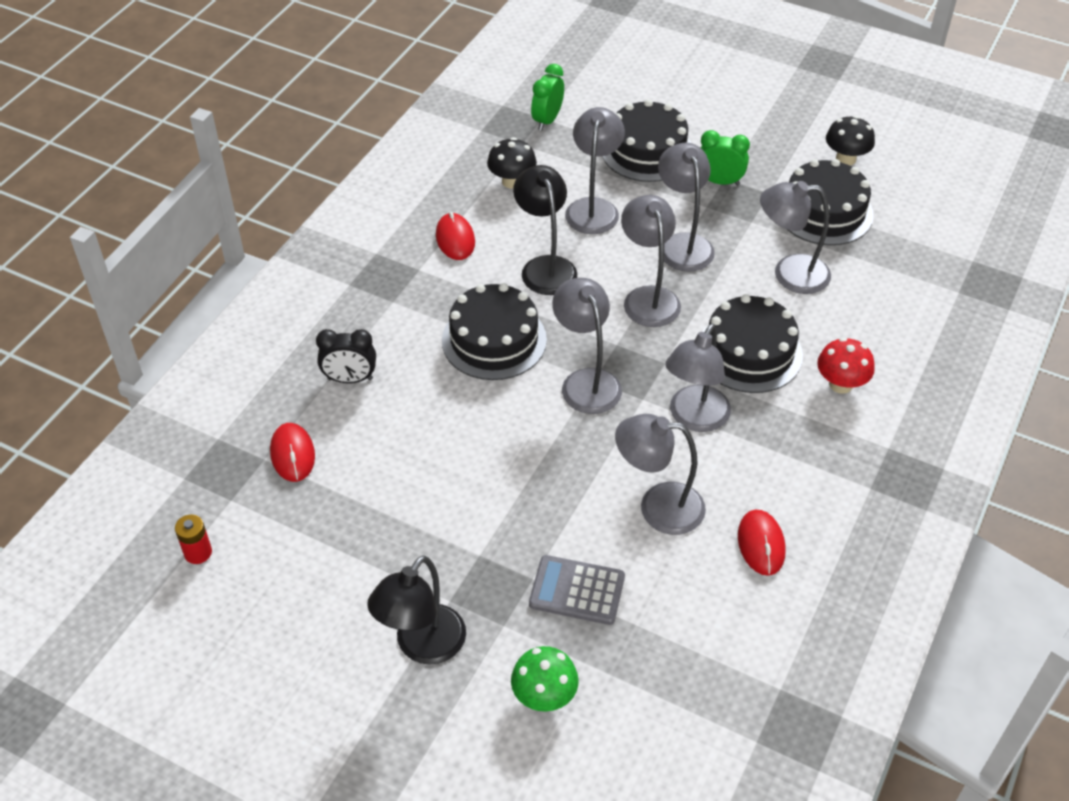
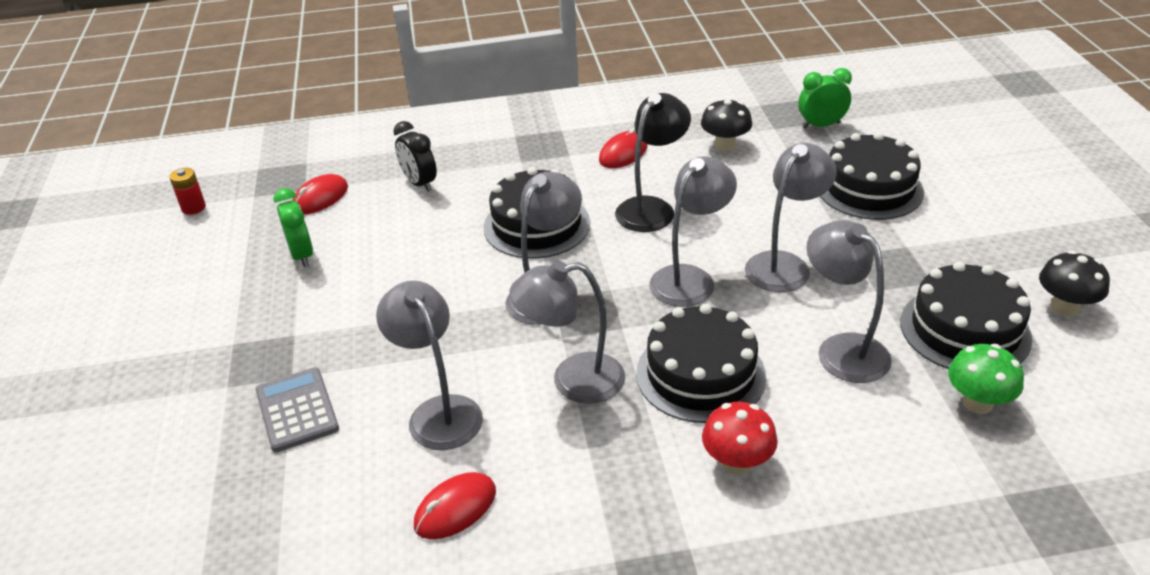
camera: 55 degrees right, 10 degrees down
(422, 646) = (174, 353): black lamp -> none
(544, 696) = (162, 450): green mushroom -> green mushroom (977, 402)
(593, 208) = (755, 196): grey lamp -> none
(719, 181) = (897, 245): green clock -> green clock (302, 255)

